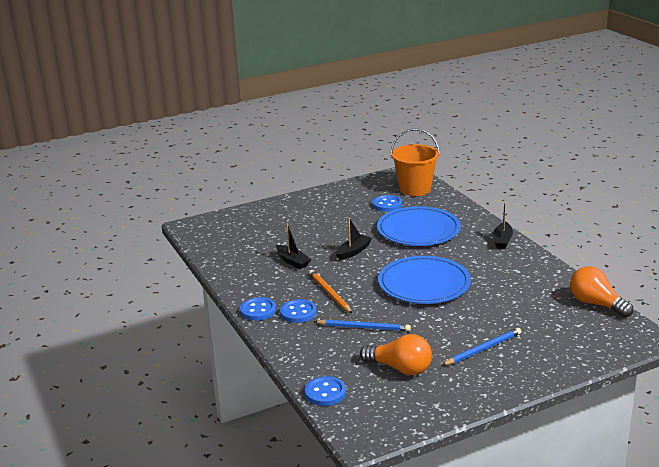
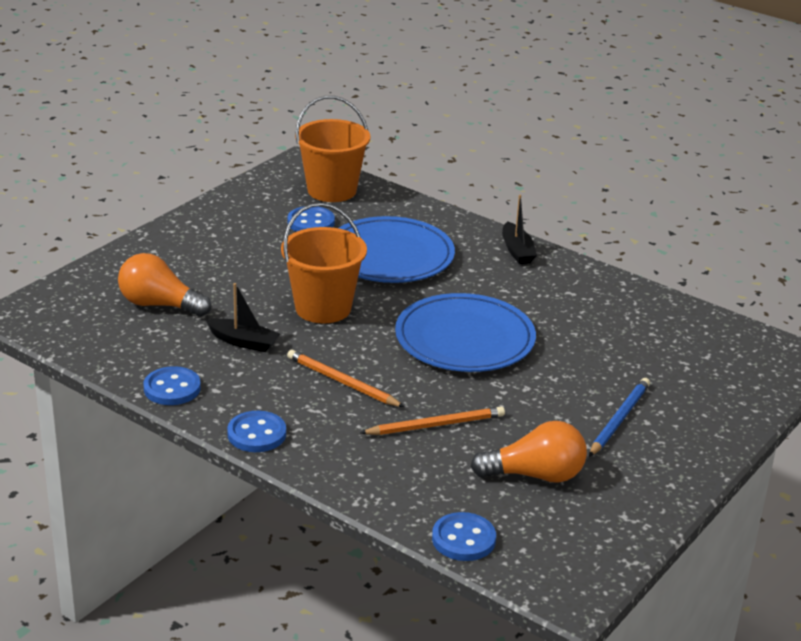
camera: 30 degrees left, 5 degrees up
(298, 312) = (321, 423): blue button -> blue button (172, 388)
(353, 252) = (323, 308): black boat -> orange bucket
(364, 327) = (435, 425): blue pencil -> orange pencil
(596, 304) = (705, 322): orange light bulb -> orange light bulb (159, 305)

